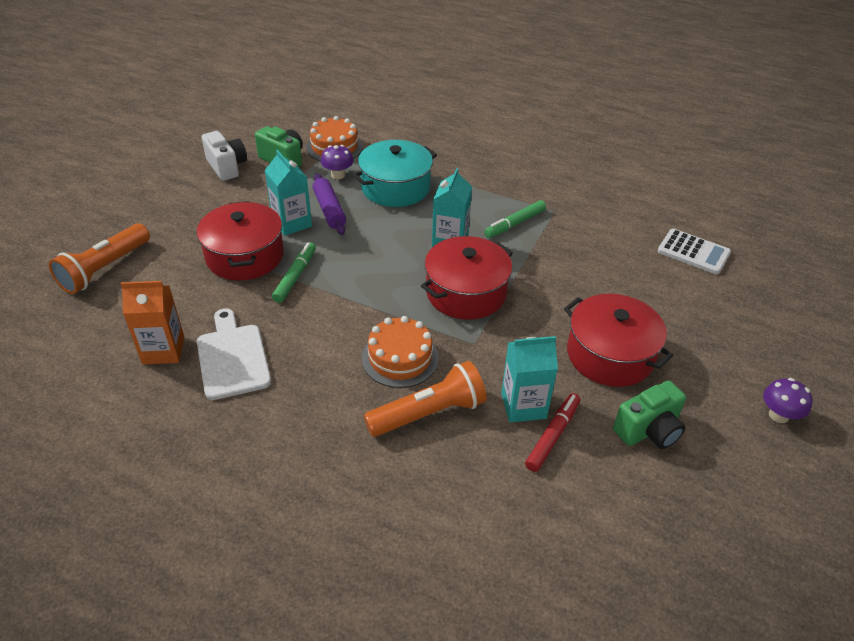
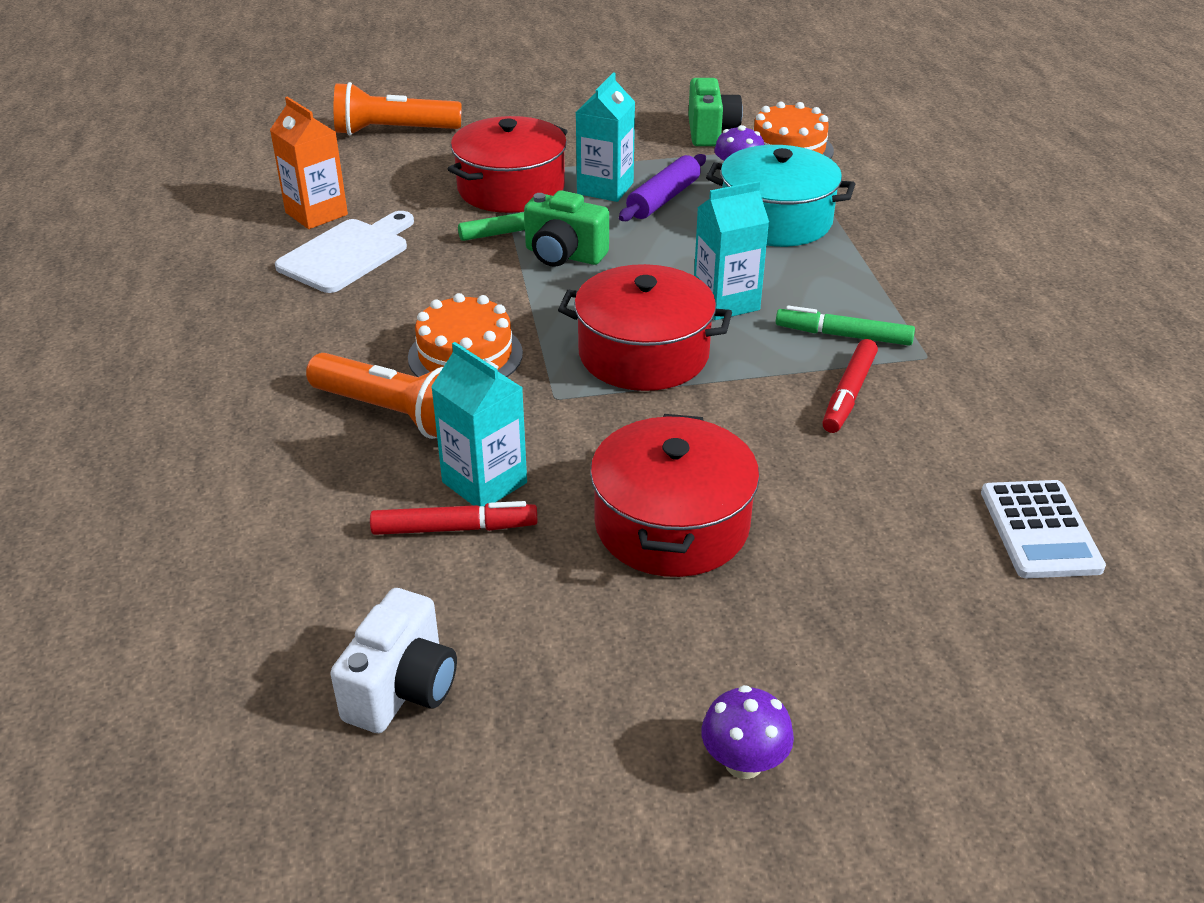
camera: 55 degrees right, 5 degrees down
(227, 167) = (644, 110): white camera -> white camera (402, 688)
(560, 248) = (849, 394): none -> red marker
(648, 430) = (554, 617): green camera -> green camera (564, 255)

